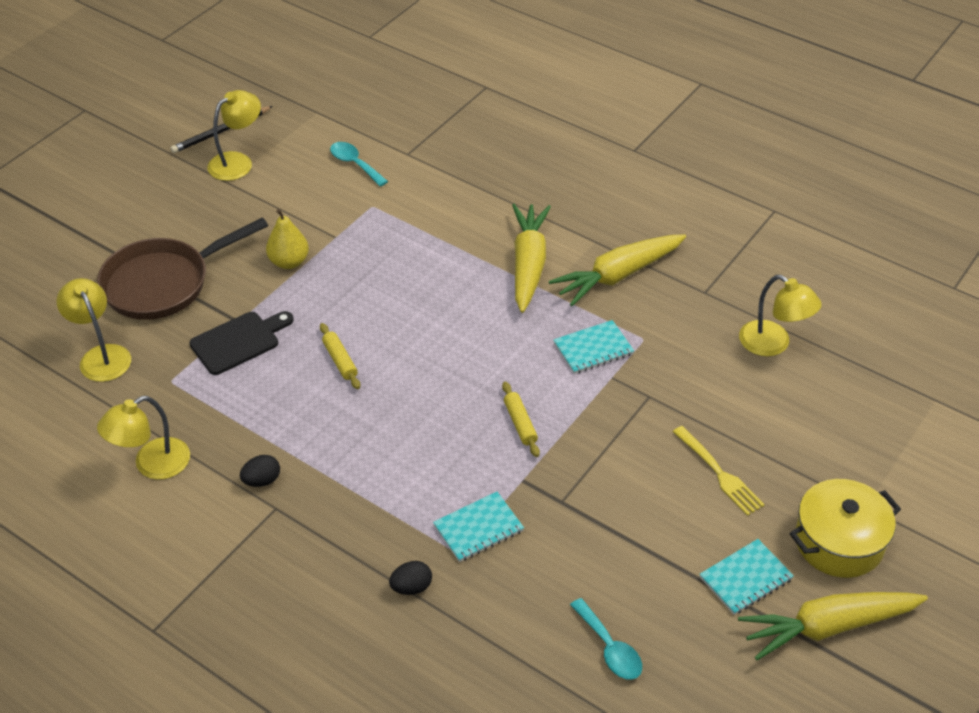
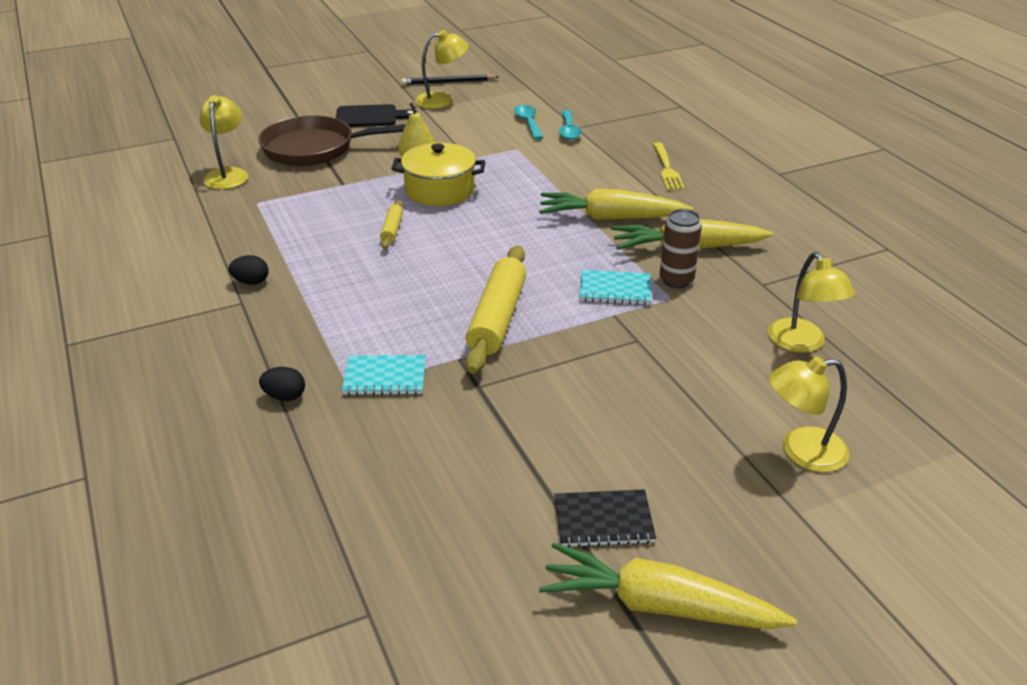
camera: 30 degrees right, 10 degrees down
(152, 465) = (187, 245): yellow lamp -> yellow lamp (801, 452)
(239, 341) = (330, 195): black cutting board -> black cutting board (370, 117)
(520, 423) = (497, 318): yellow rolling pin -> yellow rolling pin, size x2.06
(528, 264) = (611, 218): yellow carrot -> yellow carrot turned 120 degrees counterclockwise
(609, 648) = (409, 519): turquoise spoon -> turquoise spoon (569, 130)
(634, 316) = (676, 280): none -> brown can
(719, 473) = (654, 423): yellow fork -> yellow fork (667, 169)
(746, 578) = (603, 521): turquoise notebook -> black notebook
(839, 542) = (737, 532): yellow pot -> yellow pot (440, 190)

